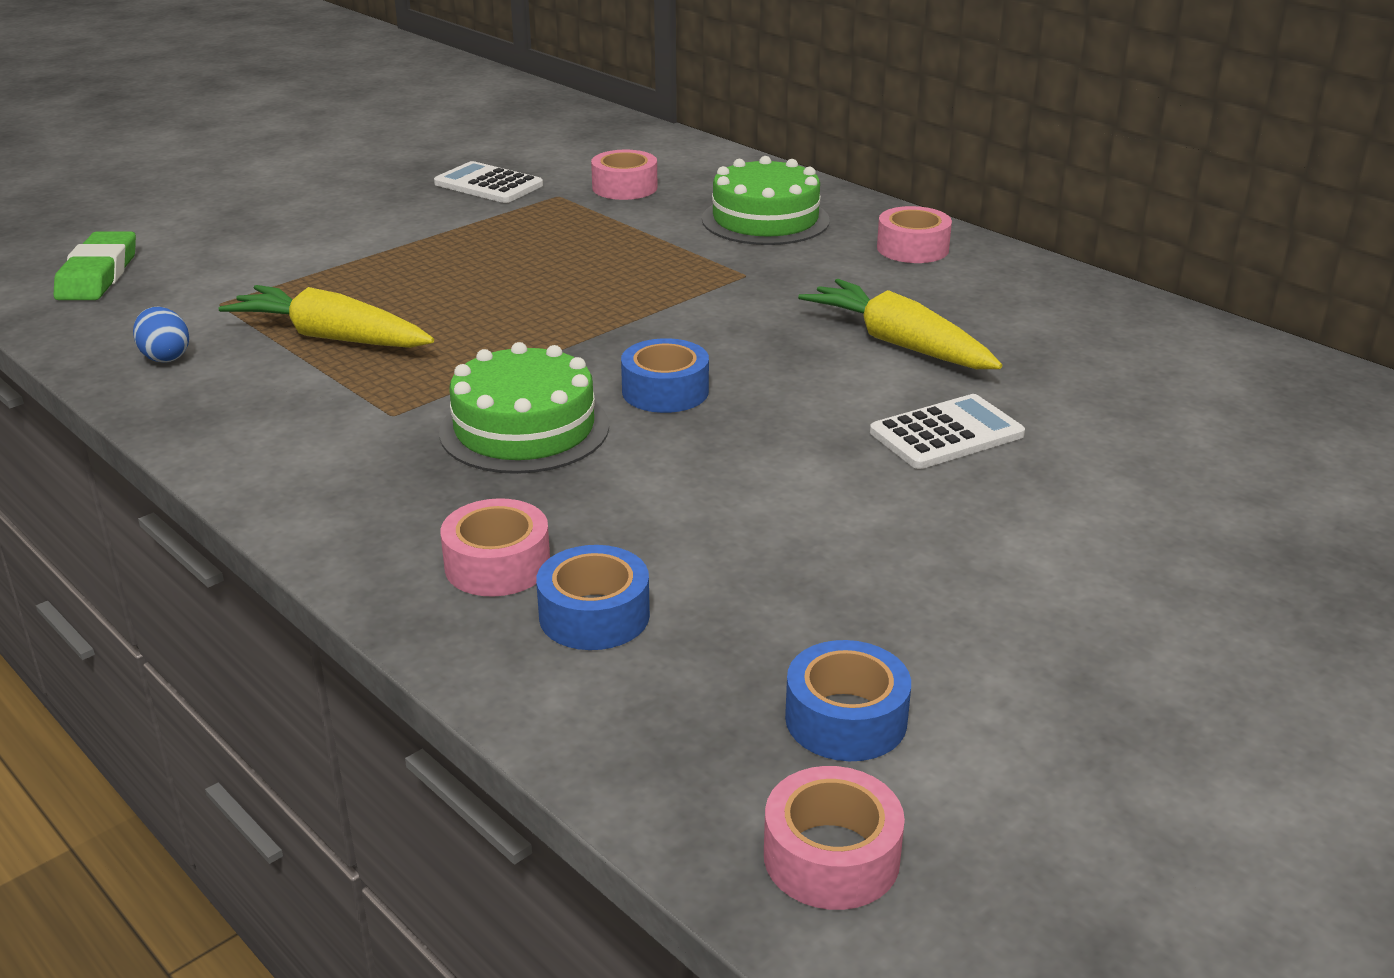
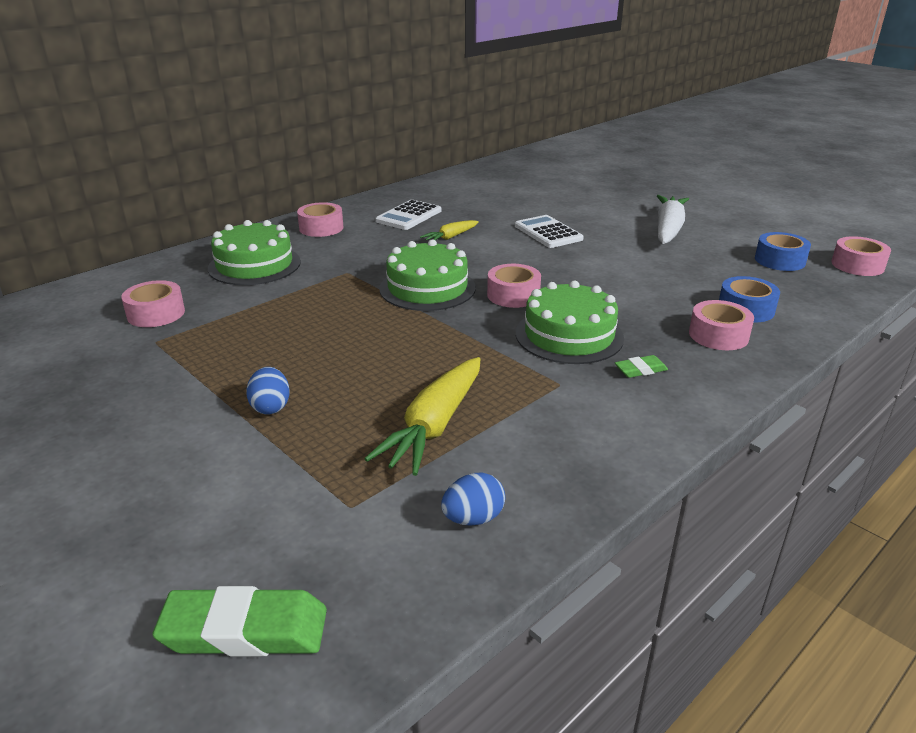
camera: 90 degrees left, 0 degrees up
(403, 258) = (270, 407): none -> blue egg
(408, 477) = (640, 370): none -> green eraser
(488, 184) = (103, 377): white calculator -> white calculator (409, 216)
(665, 391) = (513, 295): blue tape -> pink tape
(692, 328) = (427, 288): none -> green cake
(899, 344) = (450, 237): yellow carrot -> yellow carrot, size x0.54
(1012, 582) = (668, 229): none -> white carrot

